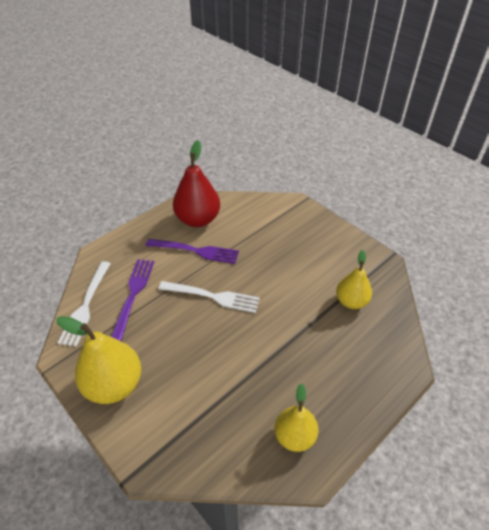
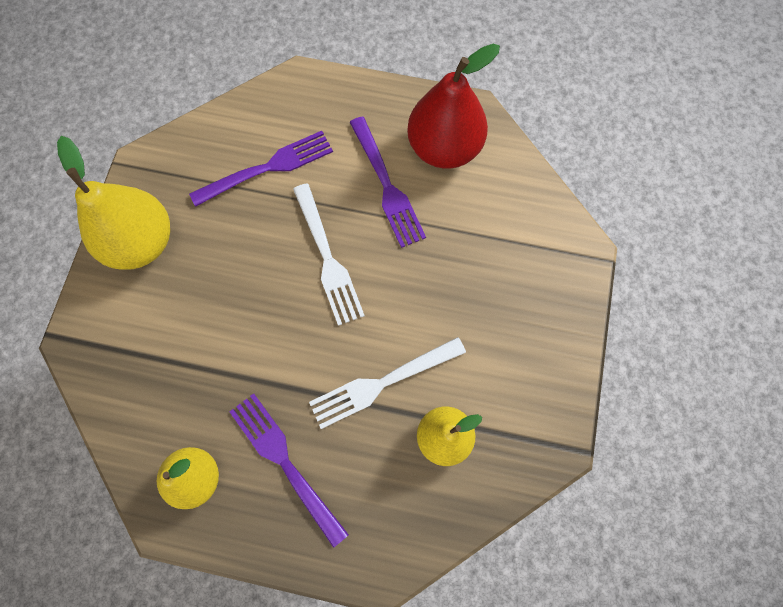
camera: 55 degrees right, 25 degrees up
(86, 305) = (218, 132): white fork -> white fork (382, 383)
(317, 381) = (285, 463): none -> purple fork

